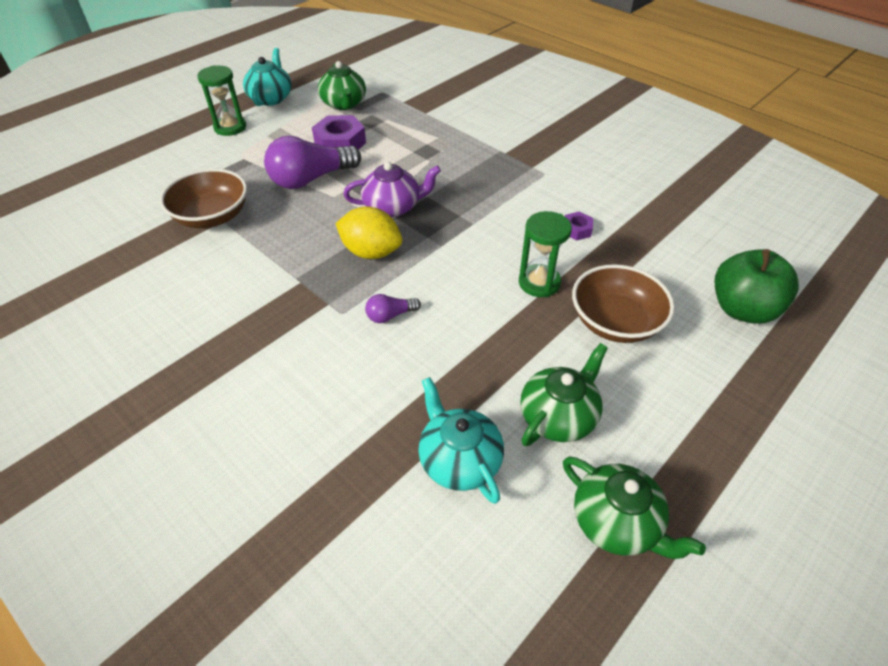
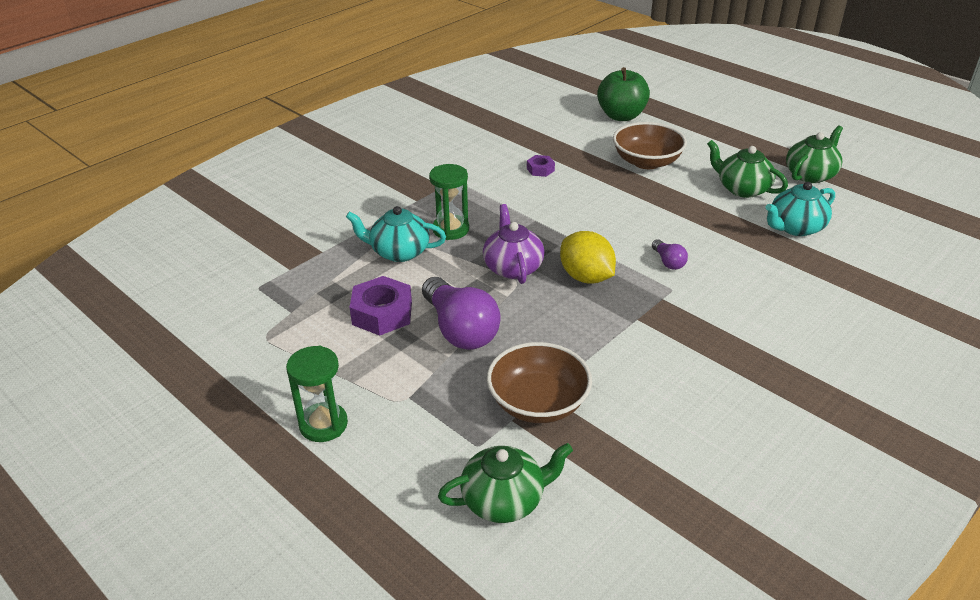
camera: 90 degrees left, 10 degrees down
(271, 98) = (244, 393): turquoise teapot -> turquoise teapot (399, 252)
(344, 104) = (283, 318): green teapot -> green teapot (504, 500)
(371, 252) = (586, 277): yellow lemon -> yellow lemon turned 60 degrees counterclockwise
(539, 283) = (611, 190): green hourglass -> green hourglass (450, 229)

